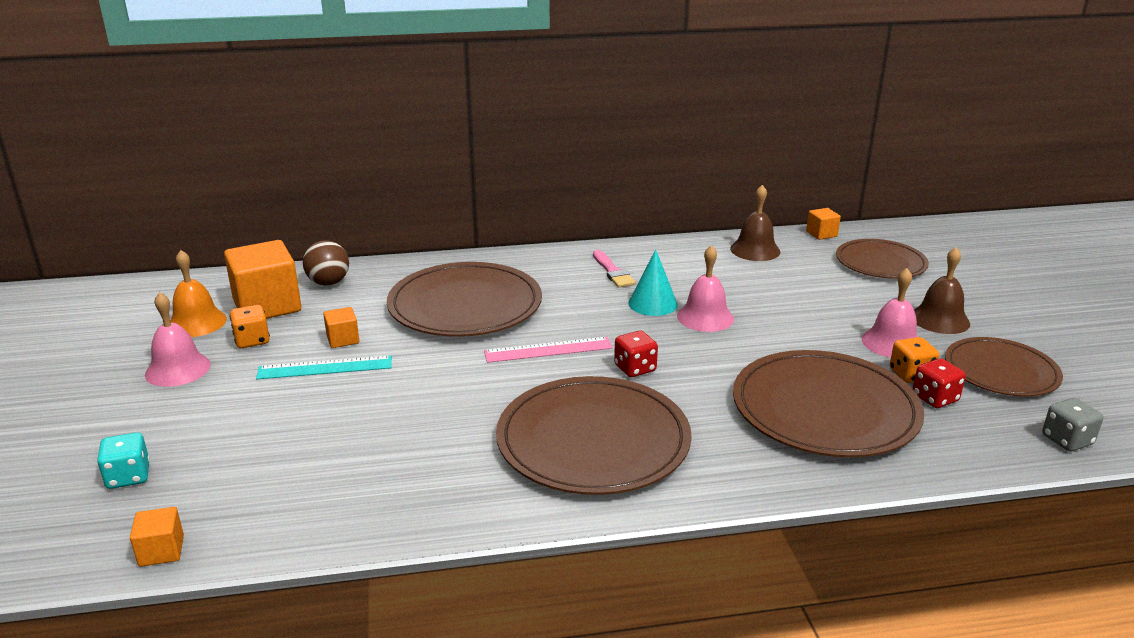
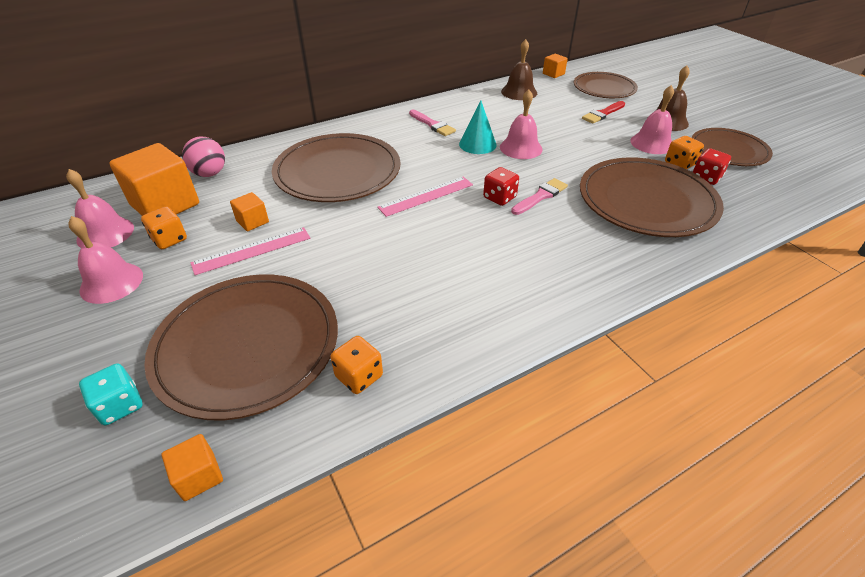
camera: 20 degrees left, 15 degrees up
(196, 322) = (105, 233): orange bell -> pink bell
(325, 367) = (252, 250): turquoise ruler -> pink ruler
(328, 283) = (209, 174): brown ball -> pink ball
(355, 508) = (359, 376): none -> orange dice
(593, 440) = (509, 264): brown plate -> brown plate (247, 346)
(687, 377) = (540, 196): none -> pink brush
(851, 295) = (603, 114): none -> red brush
(1067, 440) = (800, 190): grey dice -> none

